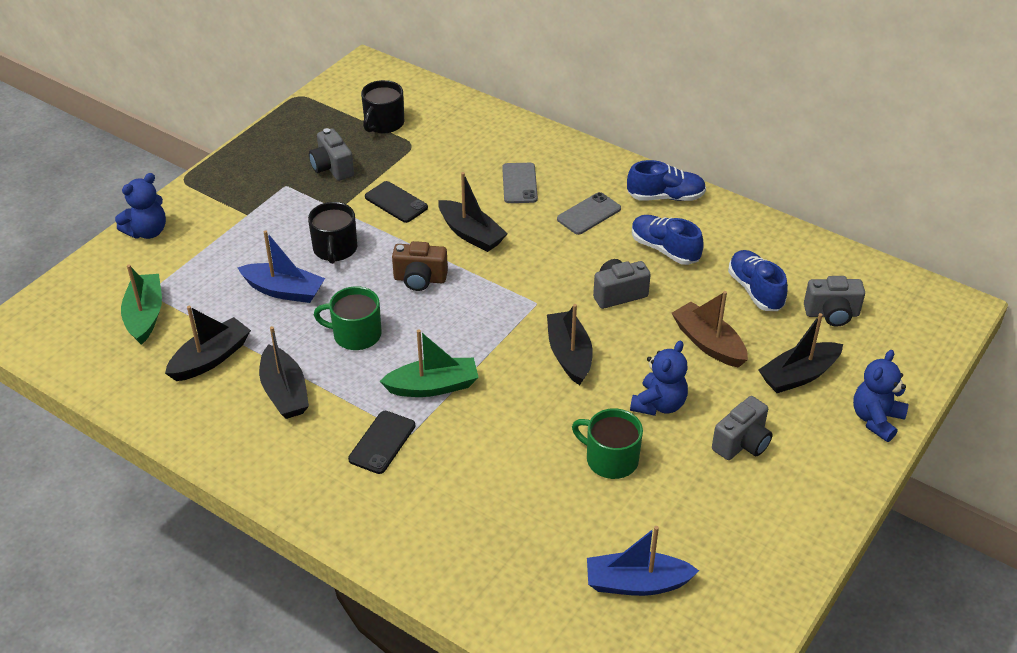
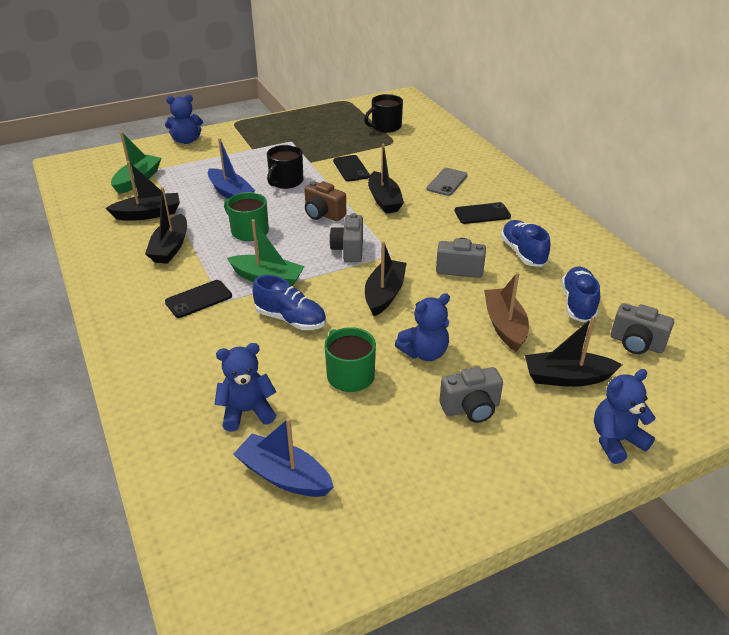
camera: 30 degrees right, 5 degrees down
(332, 168) = (329, 140): grey camera -> grey camera (348, 250)
(548, 540) = (247, 411): none -> blue teddy bear
(589, 214) = (482, 214): grey phone -> black phone
(665, 197) = (553, 221): blue shoe -> blue shoe (291, 319)

